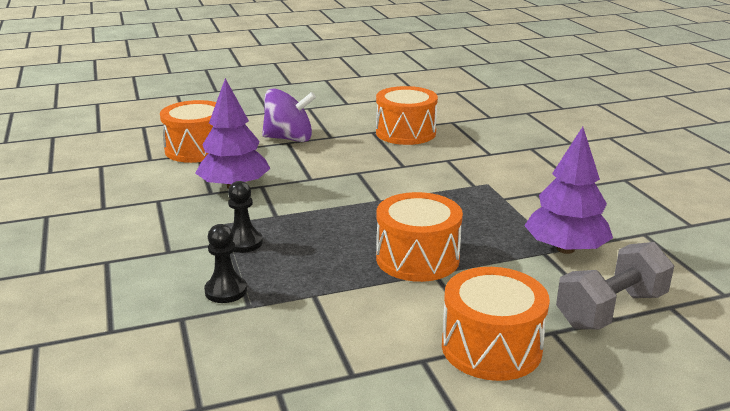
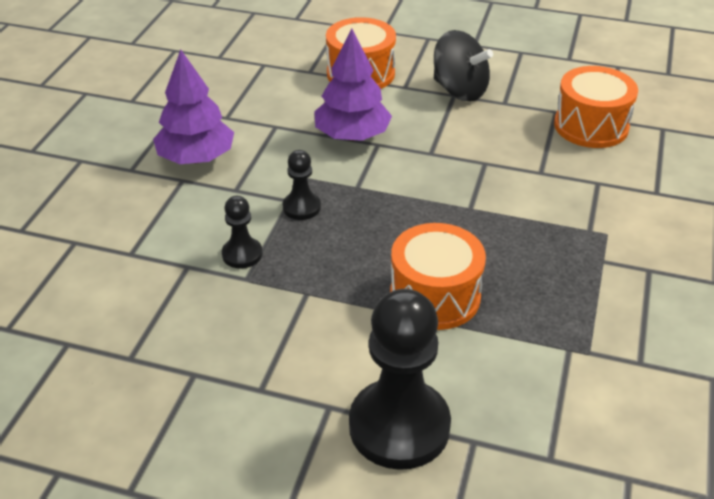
camera: 35 degrees right, 15 degrees up
(289, 139) = (459, 90): purple spinning top -> black spinning top
(491, 347) = (399, 426): orange drum -> black pawn
(565, 249) = (597, 355): purple tree -> purple tree (196, 158)
(611, 310) = (559, 449): grey dumbbell -> none

